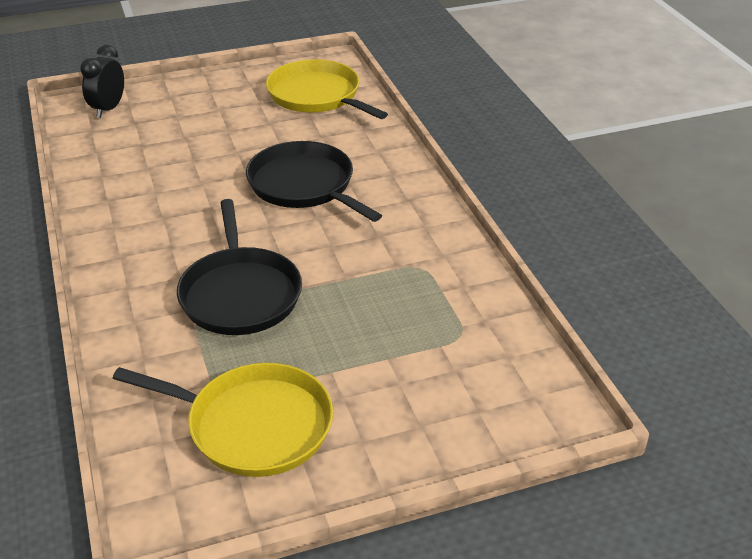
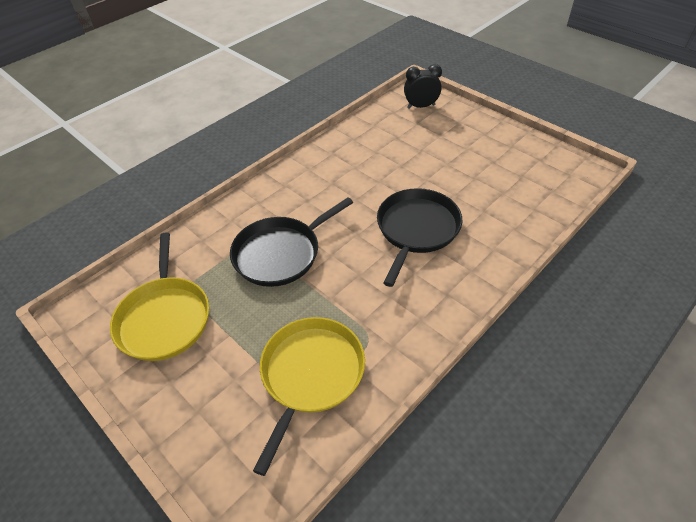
camera: 65 degrees right, 10 degrees up
(317, 96) = (532, 184): yellow pan -> yellow pan (310, 375)

